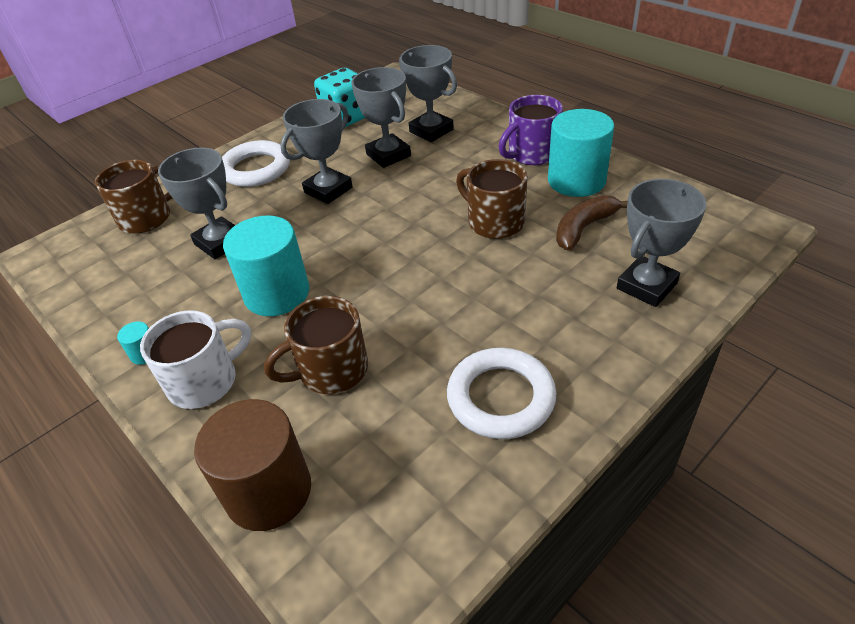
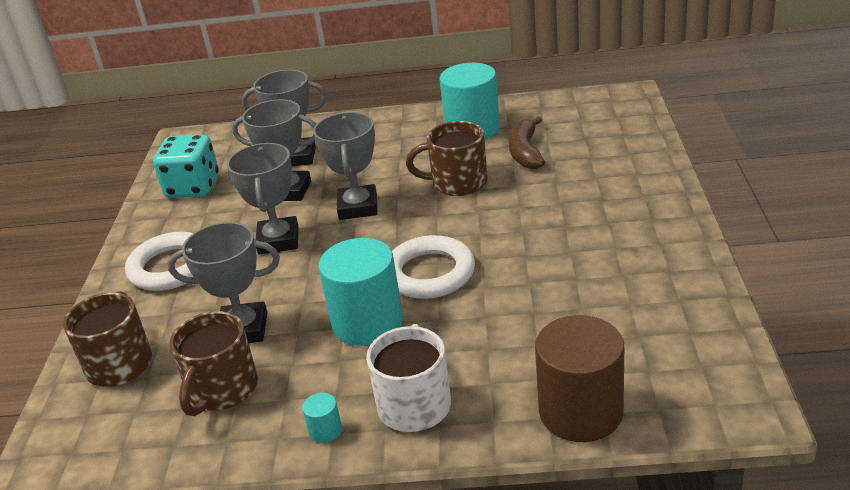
camera: 45 degrees left, 10 degrees down
(331, 370) = (499, 329): brown mug -> brown mug (222, 390)
(500, 397) = (631, 264): white ring -> white ring (429, 273)
(531, 154) = (410, 131): purple mug -> none
(646, 286) = (615, 159): grey trophy -> grey trophy (358, 207)

